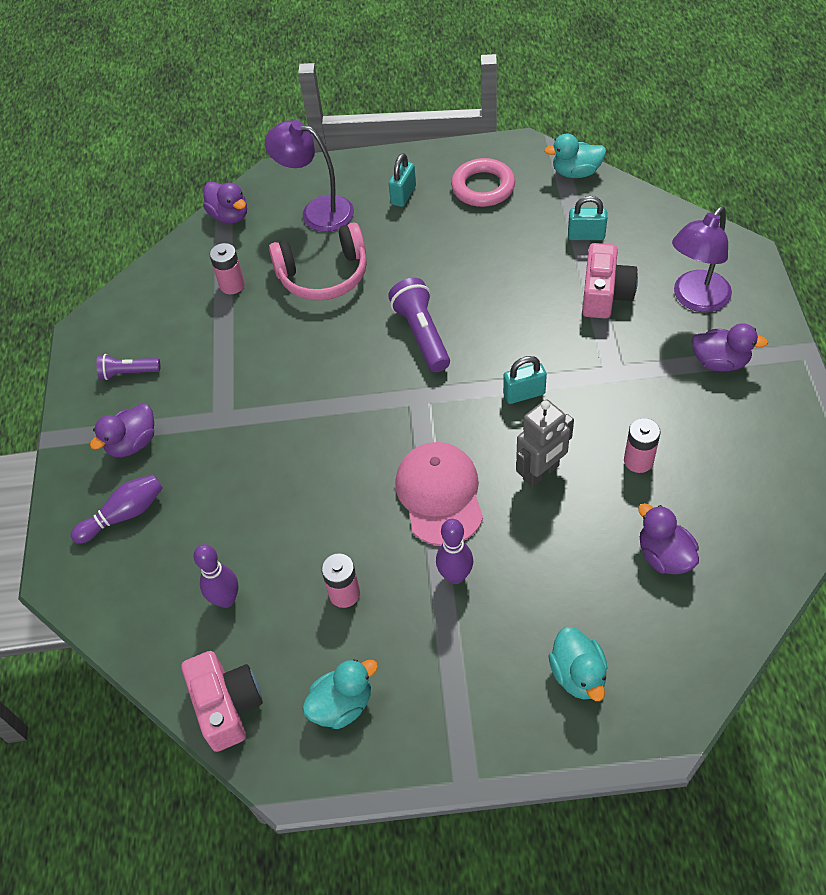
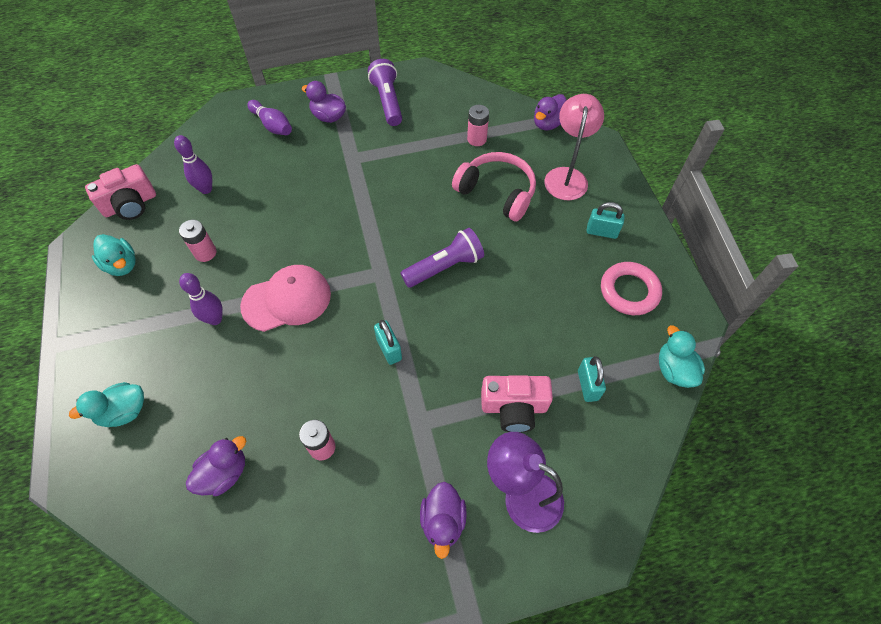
camera: 75 degrees right, 5 degrees up
(128, 372) = (387, 101): purple flashlight -> purple flashlight, size x1.64
(317, 211) = (566, 176): purple lamp -> pink lamp
(324, 275) = (497, 192): pink headphones -> pink headphones turned 150 degrees clockwise
(541, 473) = (308, 369): grey robot -> none

